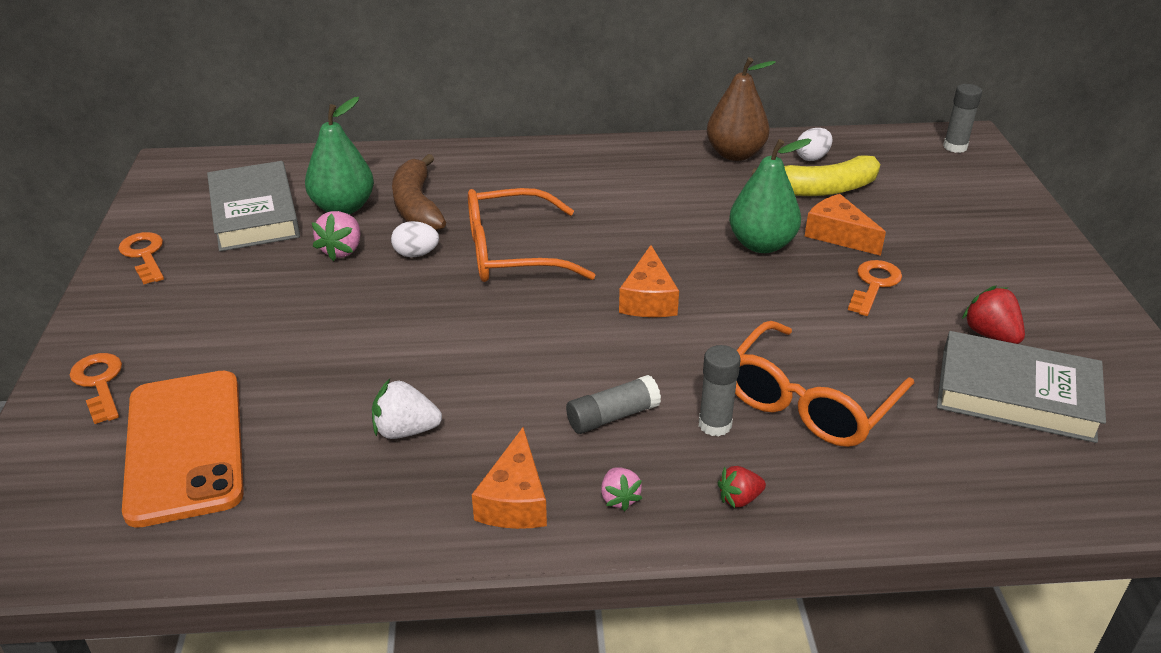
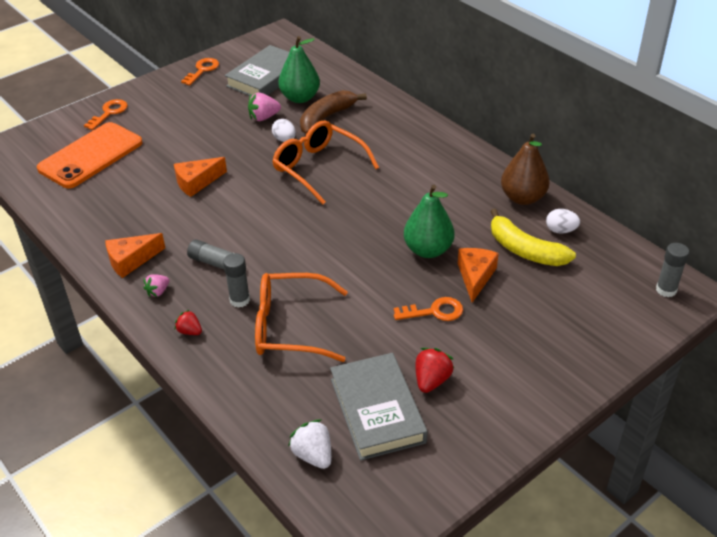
camera: 55 degrees right, 5 degrees up
(405, 430) = (150, 206): white strawberry -> white strawberry (313, 455)
(648, 299) = (326, 232): orange cheese -> orange cheese (197, 182)

